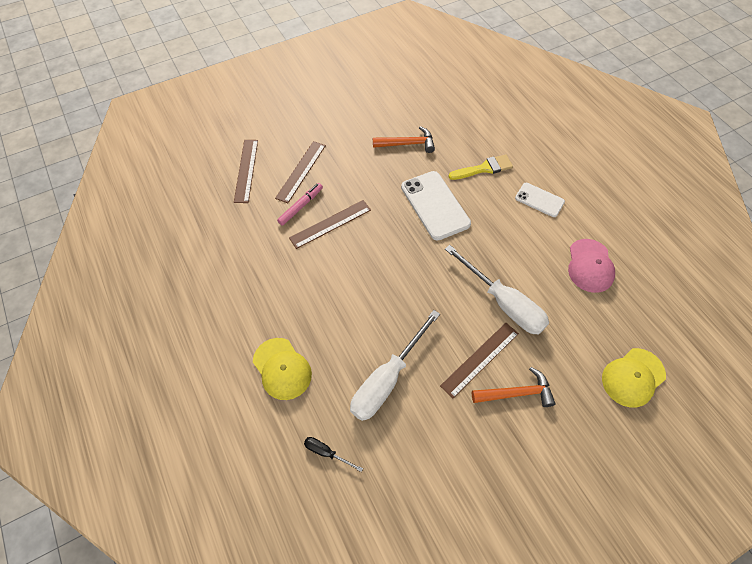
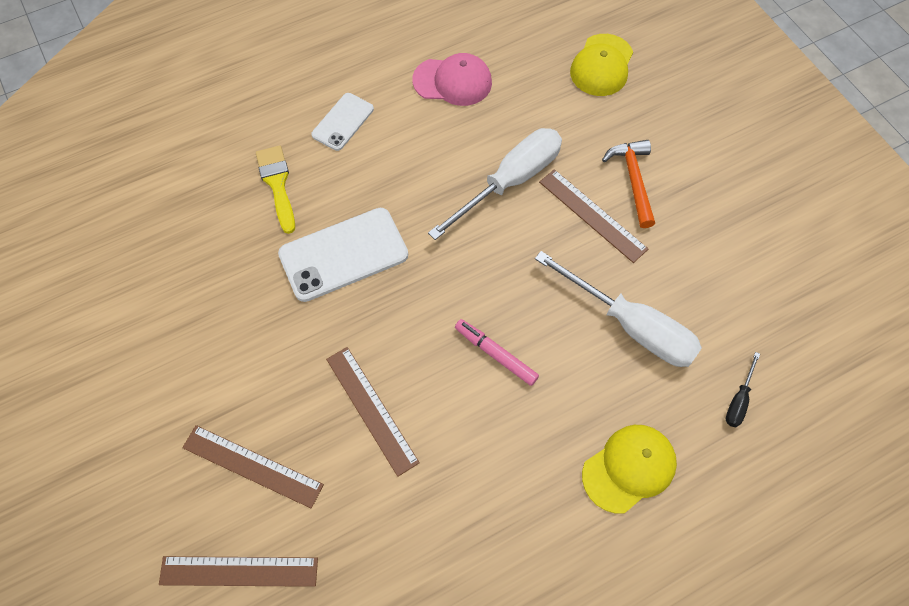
camera: 90 degrees left, 5 degrees up
(301, 206) = (332, 461): pink marker -> pink marker (495, 354)
(407, 144) = (211, 289): orange hammer -> none
(633, 377) = (601, 65): yellow cap -> yellow cap turned 60 degrees clockwise

